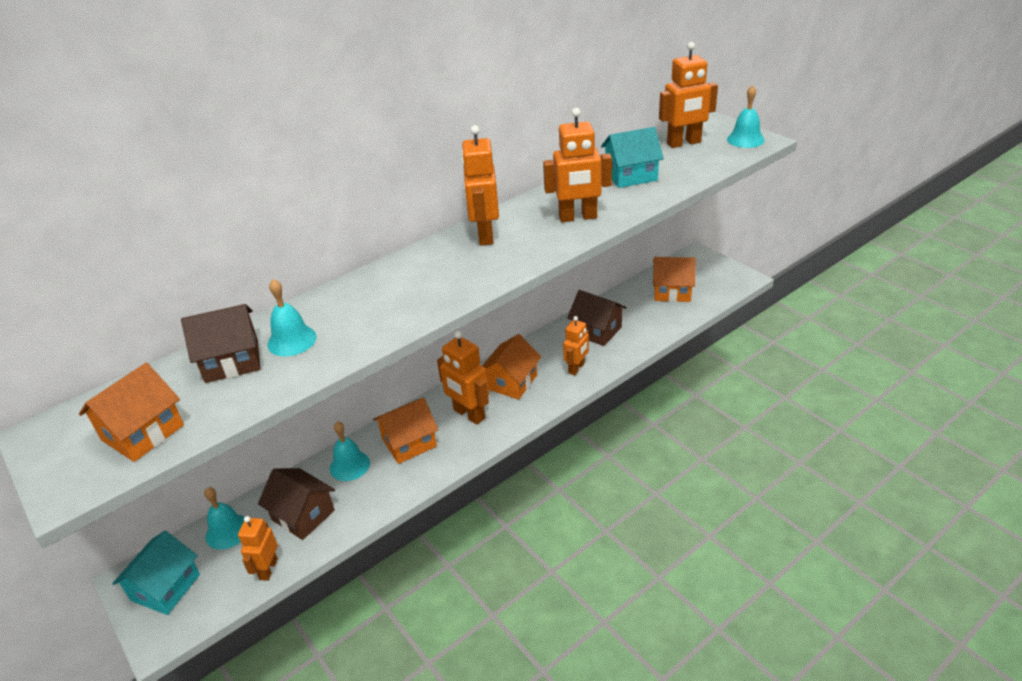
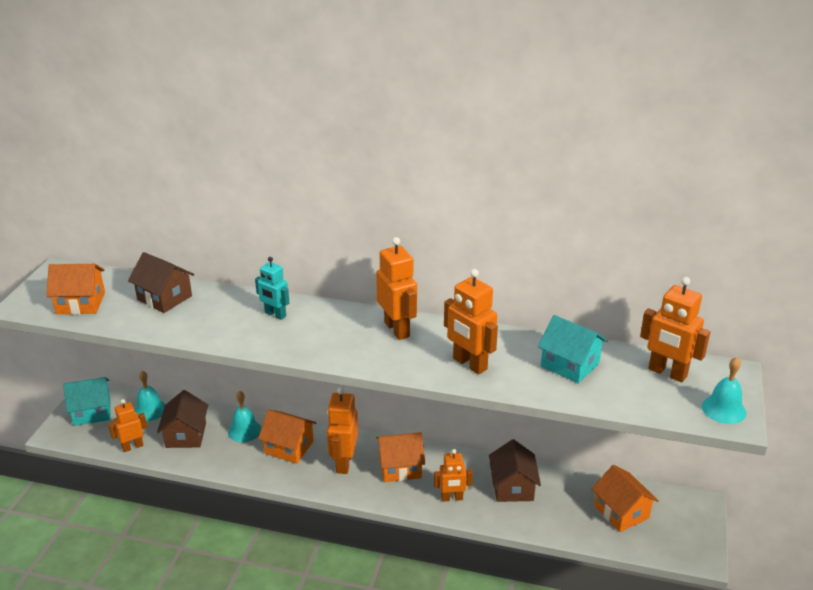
camera: 50 degrees right, 5 degrees down
(292, 340) = (201, 309): turquoise bell -> none
(369, 295) = (275, 315): none -> turquoise robot
(485, 235) = (397, 329): orange robot -> orange robot turned 105 degrees clockwise

